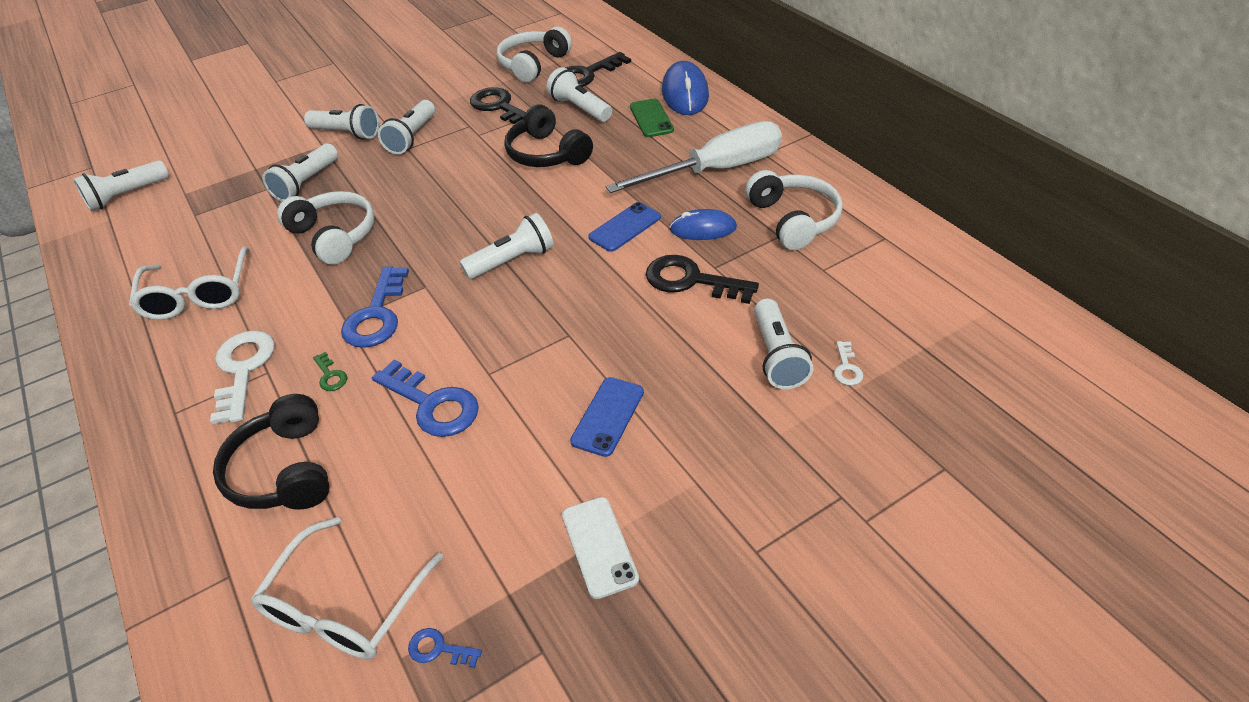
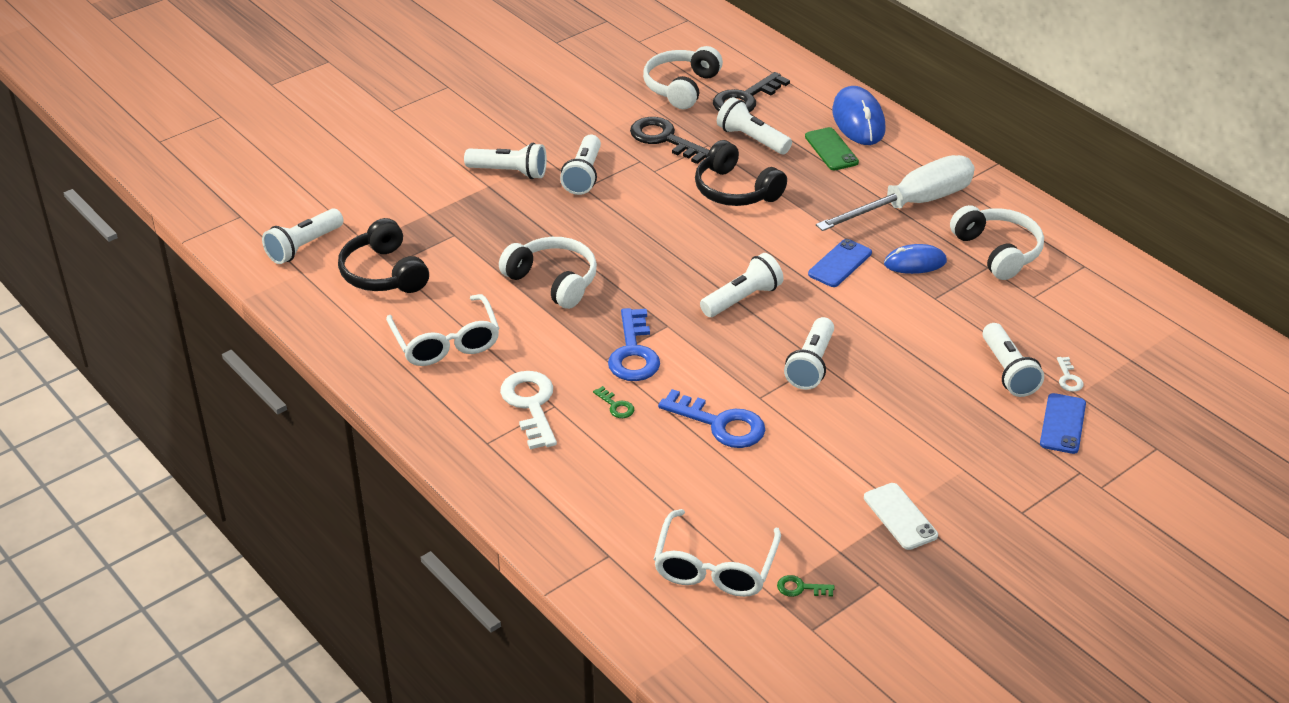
camera: 10 degrees left, 5 degrees down
(284, 470) = (614, 480): black headphones -> black headphones (384, 273)
(306, 183) = (494, 228): white flashlight -> white flashlight (811, 365)
(438, 649) = (800, 588): blue key -> green key
(608, 416) = (877, 425): blue phone -> blue phone (1063, 424)
(691, 280) = (916, 311): black key -> none

